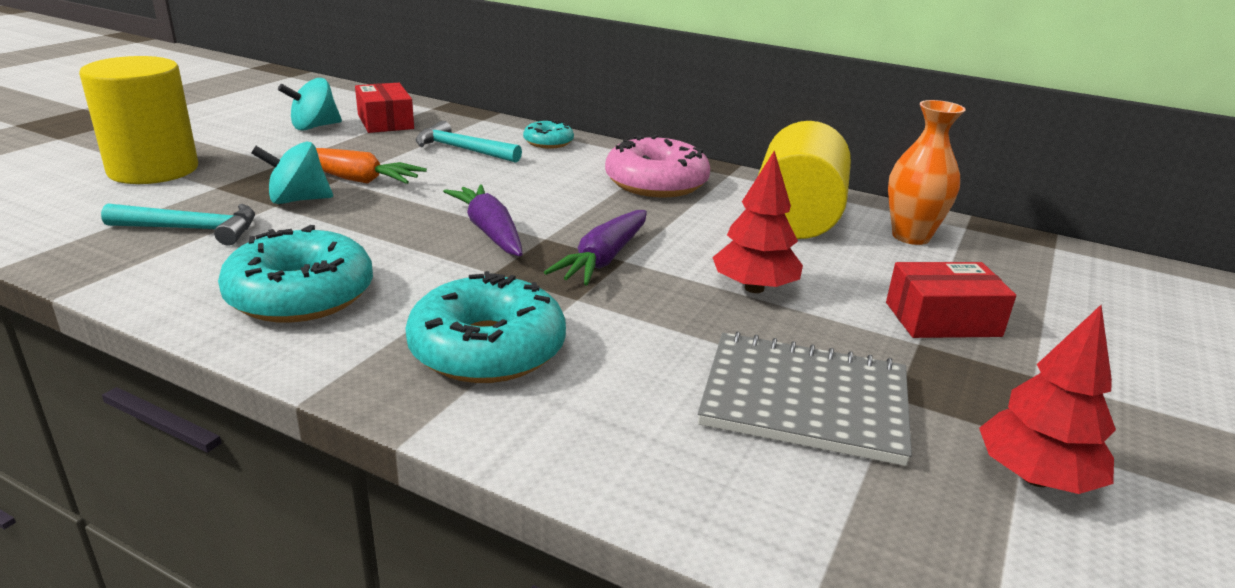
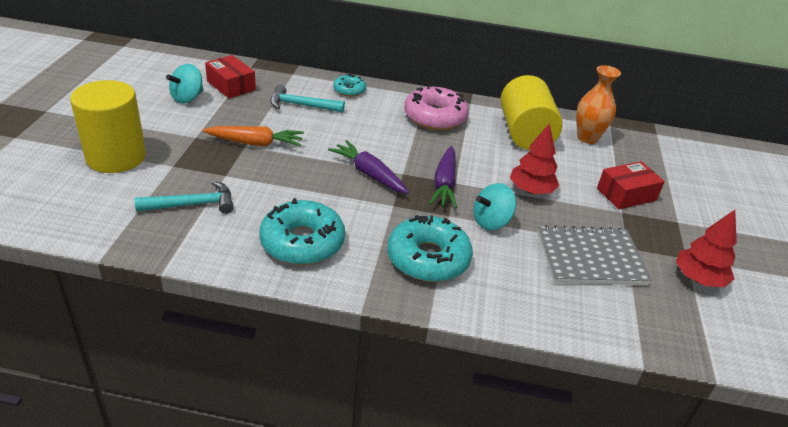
camera: 20 degrees left, 10 degrees up
(298, 200) = (236, 168): turquoise spinning top -> turquoise spinning top (491, 222)

